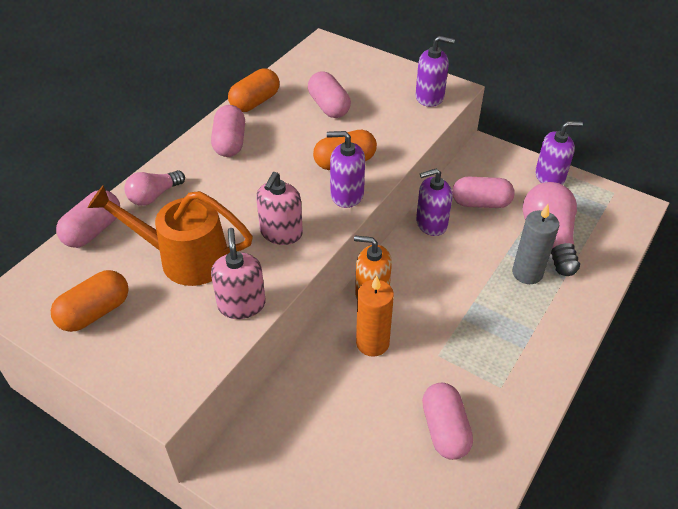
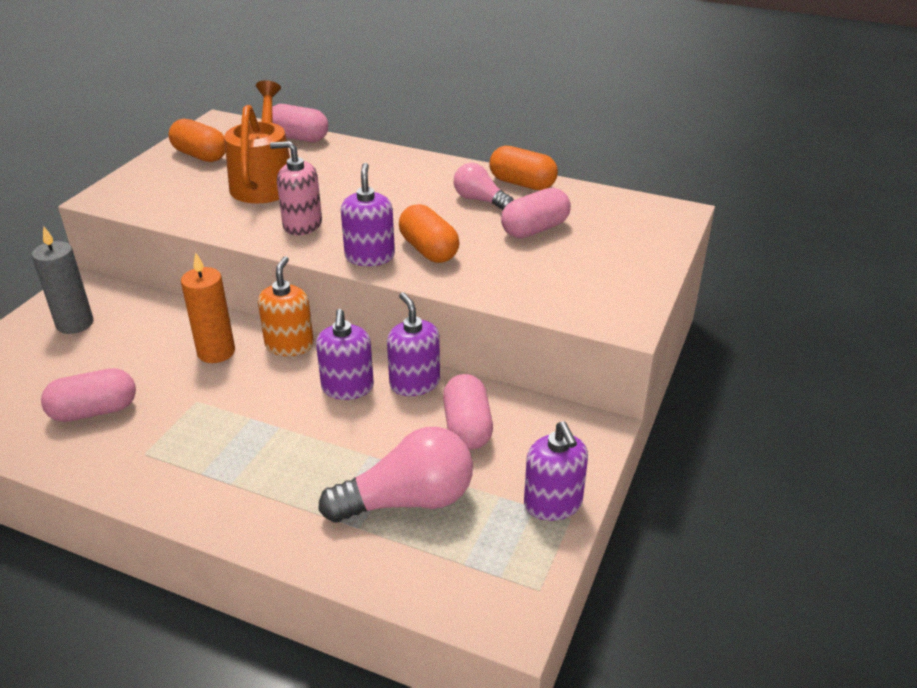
camera: 80 degrees right, 10 degrees down
(154, 196) = (349, 155): pink light bulb -> pink light bulb (480, 200)
(230, 143) = (442, 179): pink capsule -> none
(241, 305) = (203, 216): pink soap dispenser -> none
(429, 97) = (594, 303): purple soap dispenser -> purple soap dispenser (347, 388)
(527, 273) = (333, 476): grey candle -> grey candle (75, 324)

